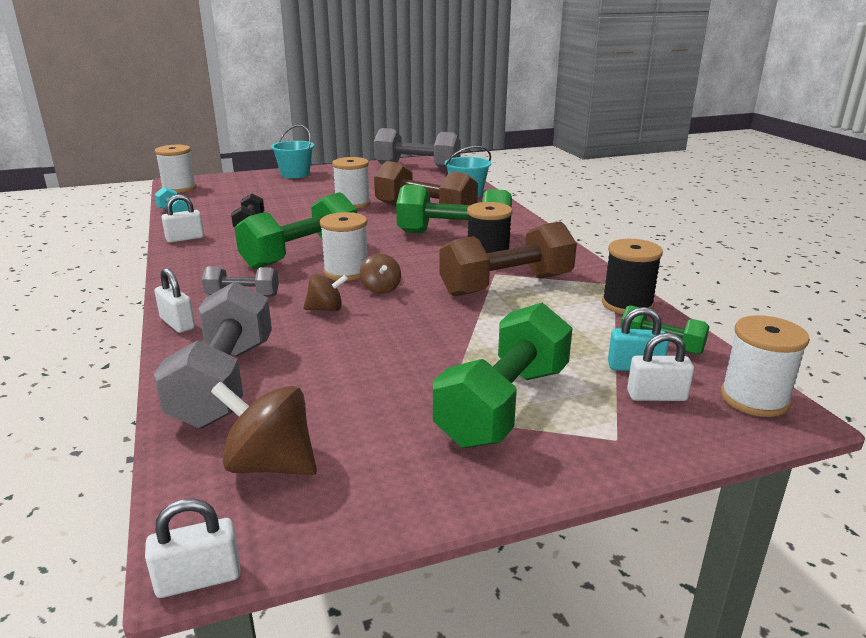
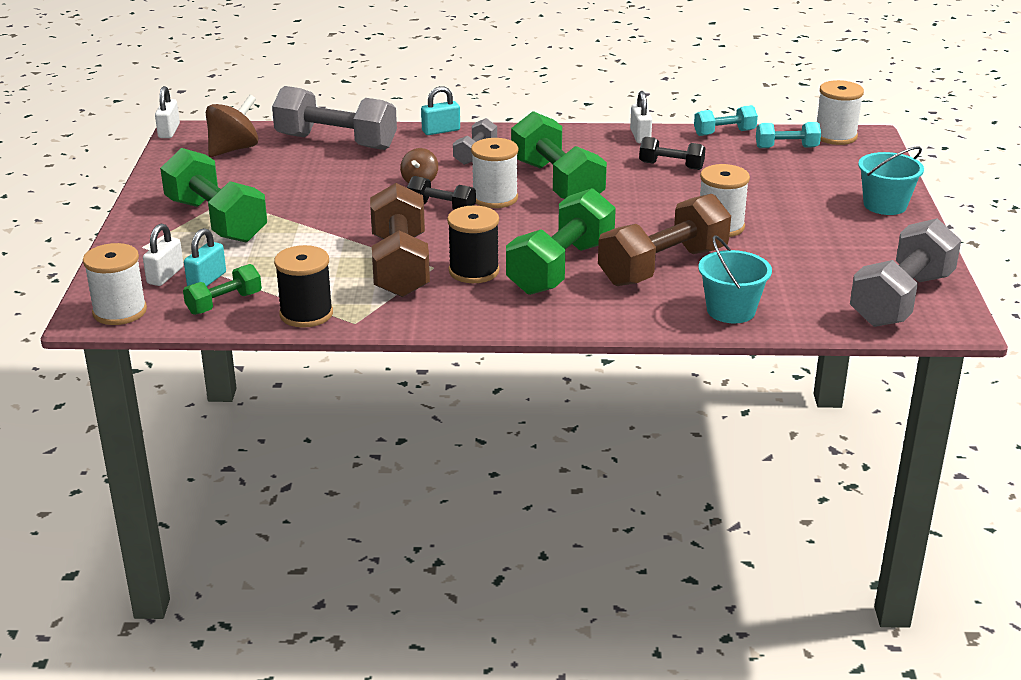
camera: 110 degrees right, 5 degrees up
(177, 323) = (441, 130): white padlock -> turquoise padlock
(203, 198) = (786, 147): none -> turquoise dumbbell
(380, 289) = (441, 207): brown spinning top -> black dumbbell

